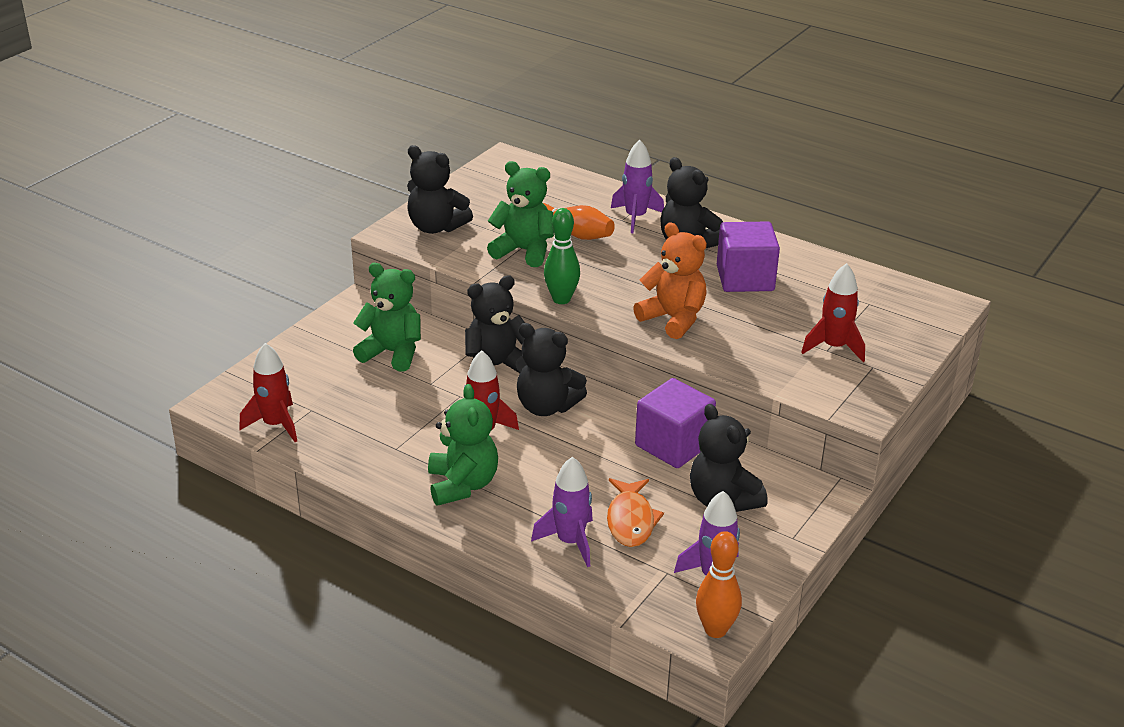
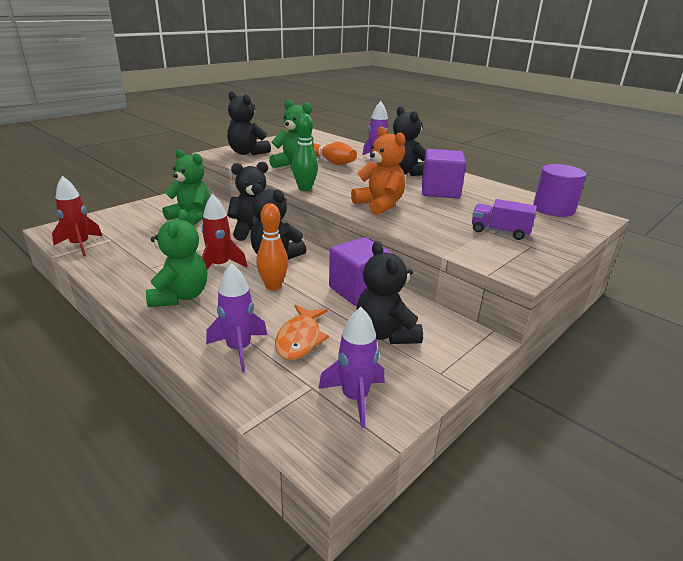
camera: 10 degrees right, 5 degrees down
(715, 630) = (337, 453): orange bowling pin -> orange bowling pin (273, 286)
(834, 347) = (500, 232): red rocket -> purple truck
(896, 295) = (553, 209): none -> purple cylinder

